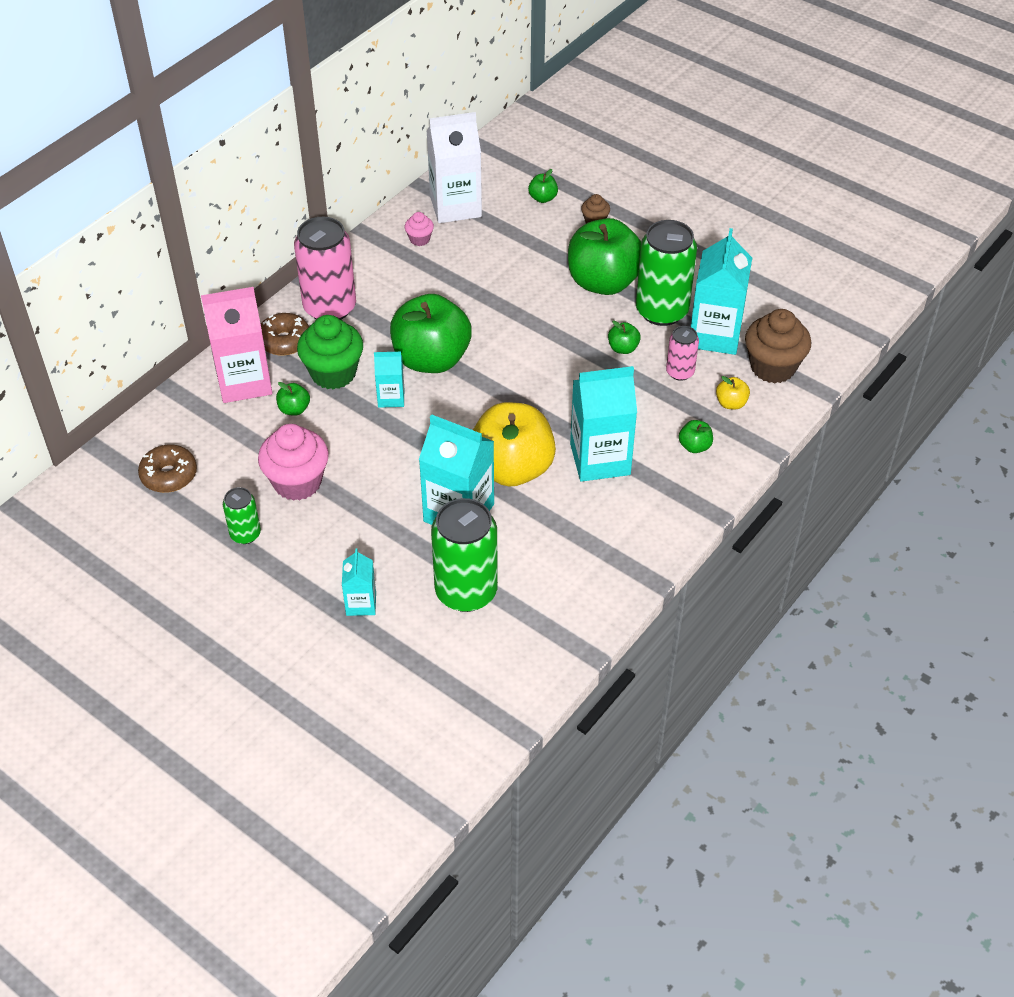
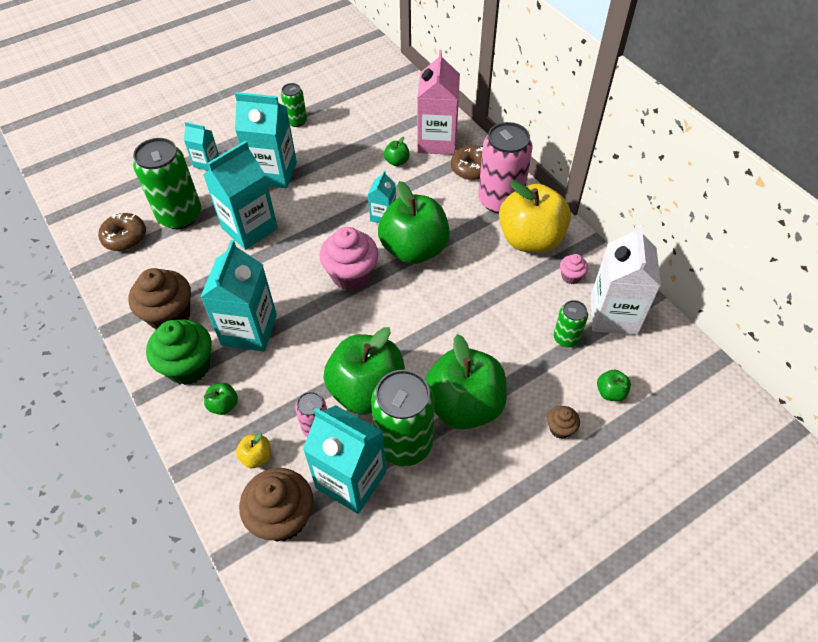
camera: 110 degrees right, 5 degrees up
(169, 475) = (366, 95): brown donut -> brown donut (125, 237)
(297, 482) = (326, 151): pink cupcake -> pink cupcake (351, 275)
(333, 373) = (424, 189): green cupcake -> green cupcake (188, 366)
(355, 523) = (273, 173): none -> turquoise carton
(497, 232) = (566, 338): none -> green can
(512, 468) = (272, 270): yellow apple -> yellow apple (530, 239)
(616, 535) = (170, 316): none -> brown cupcake
(623, 348) = (367, 391): green apple -> green apple, size x2.47

